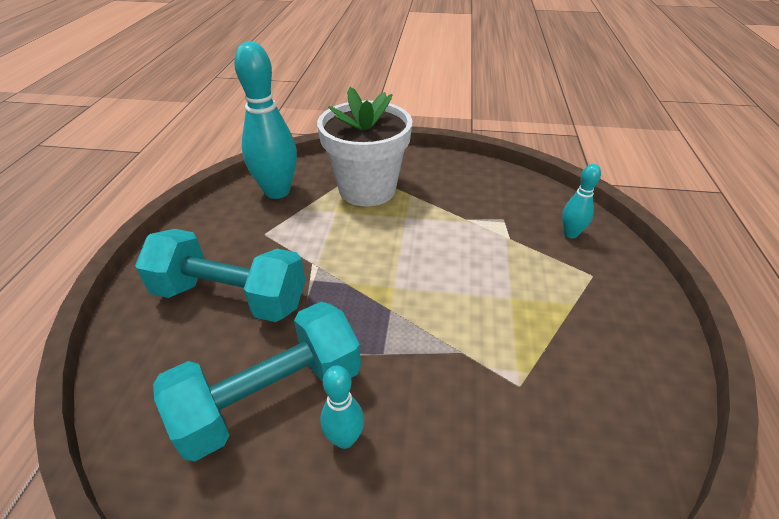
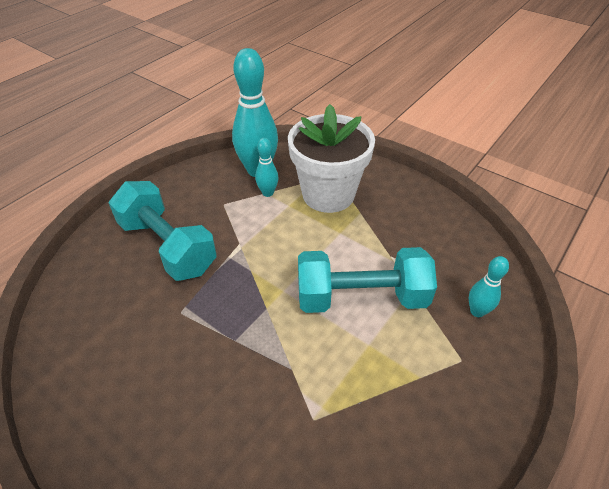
camera: 30 degrees right, 5 degrees up
(271, 397) = (142, 333): turquoise dumbbell -> turquoise dumbbell (361, 297)
(344, 439) = (164, 388): turquoise bowling pin -> turquoise bowling pin (268, 193)

